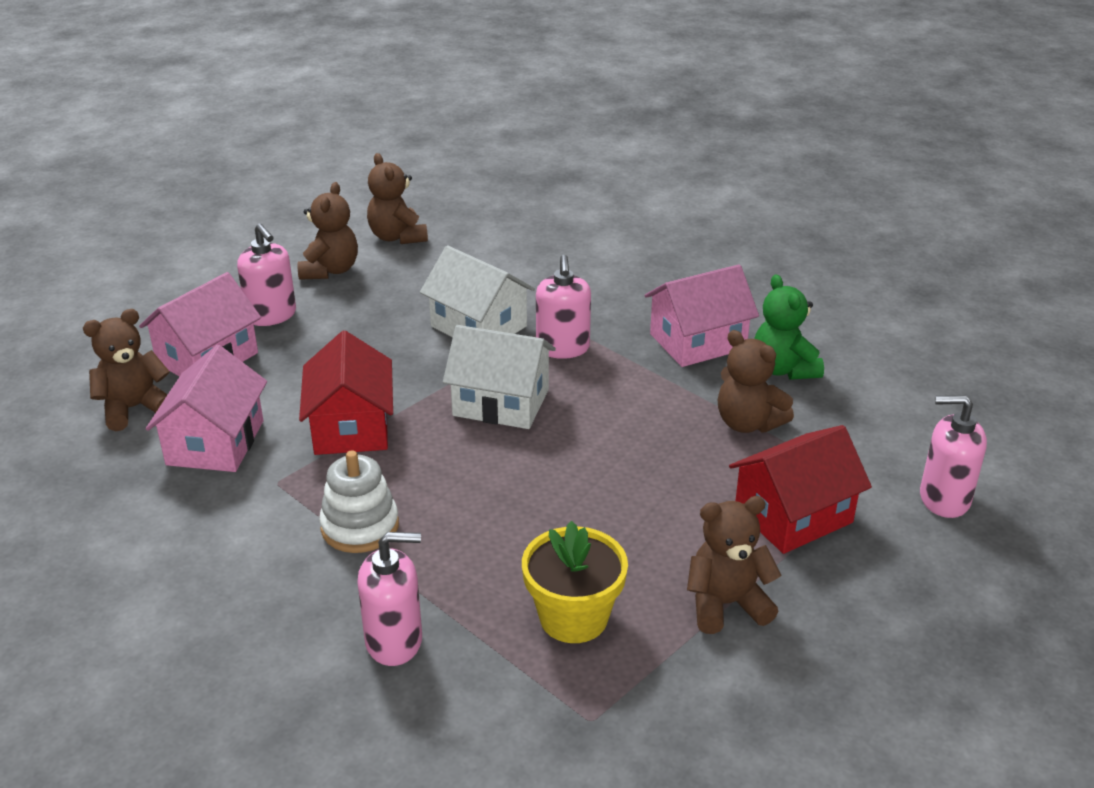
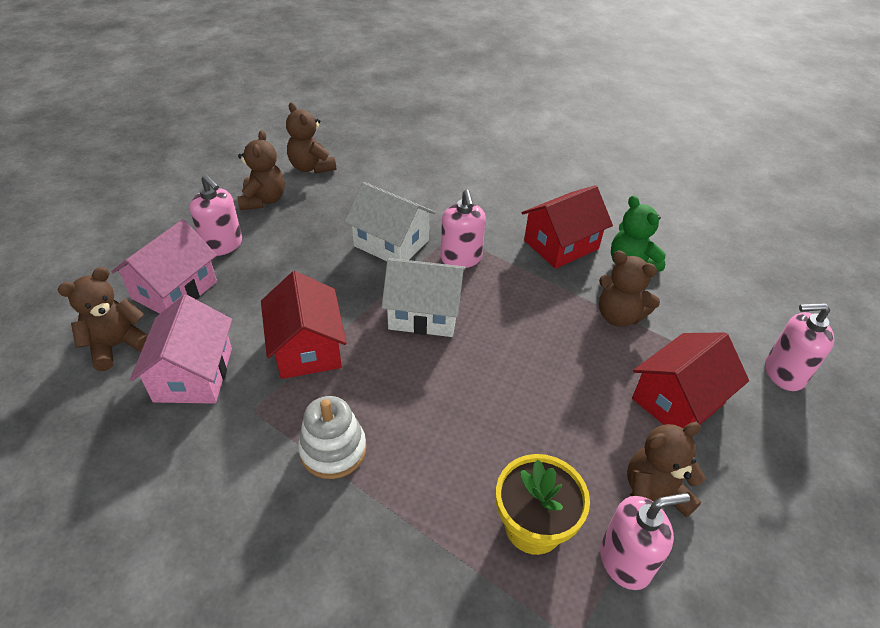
camera: 10 degrees left, 10 degrees up
(394, 641) = (386, 572): pink soap dispenser -> pink soap dispenser (625, 561)
(697, 341) = (561, 245): pink house -> red house

